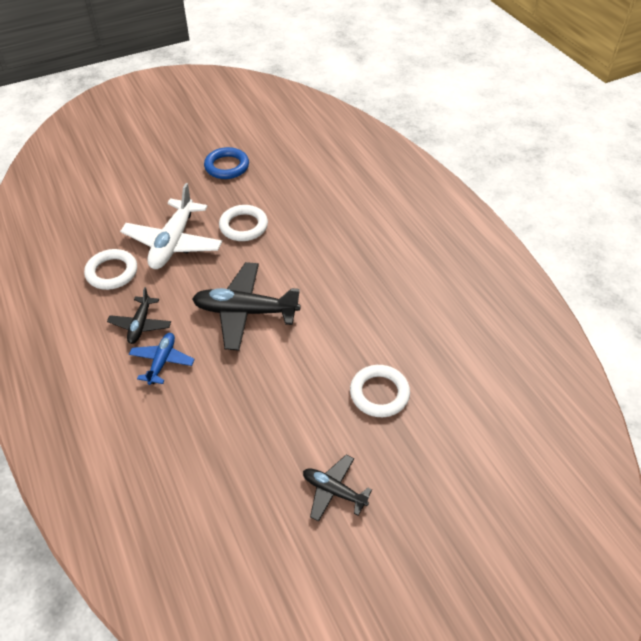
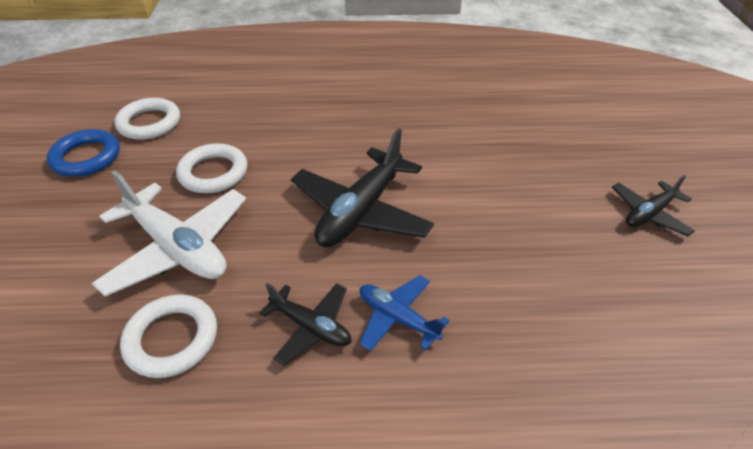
camera: 65 degrees left, 5 degrees down
(379, 393) = (534, 147): white ring -> white ring (149, 123)

